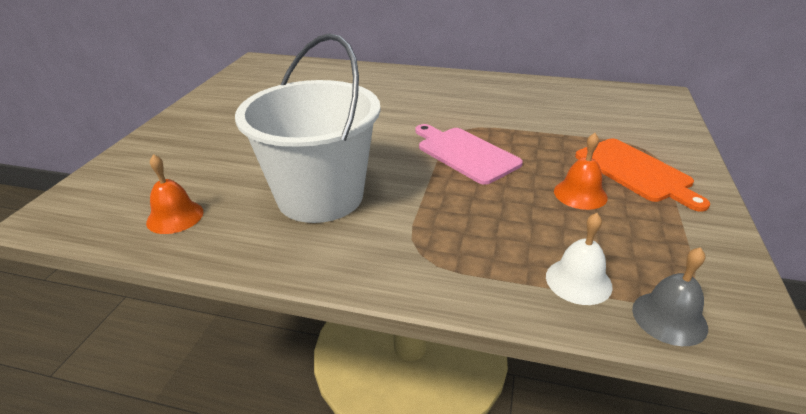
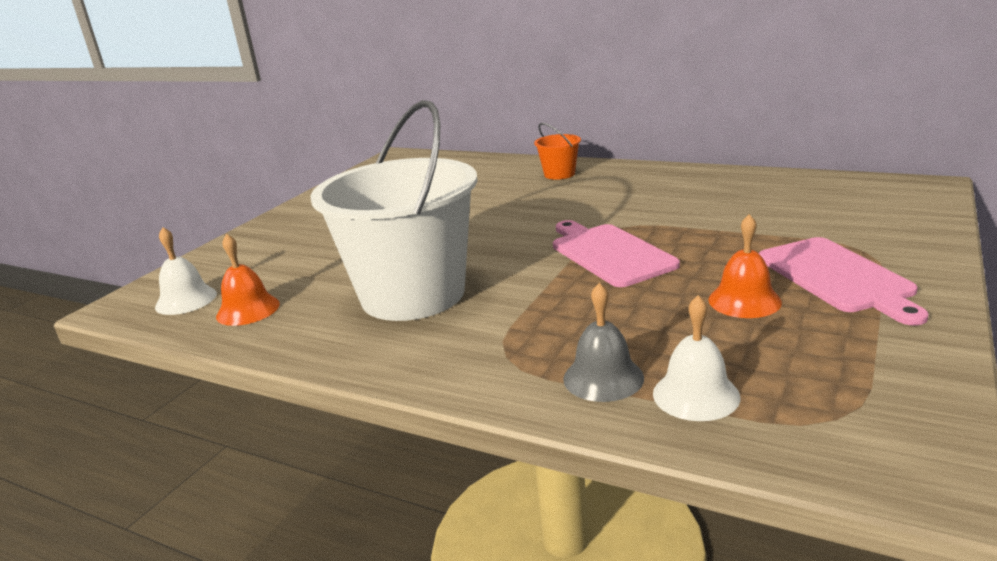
camera: 15 degrees right, 10 degrees down
(110, 208) = (186, 300): none -> white bell
(399, 80) = (559, 174): none -> orange bucket
(635, 172) = (837, 277): orange cutting board -> pink cutting board
(669, 318) = (803, 442): grey bell -> grey bell (603, 378)

